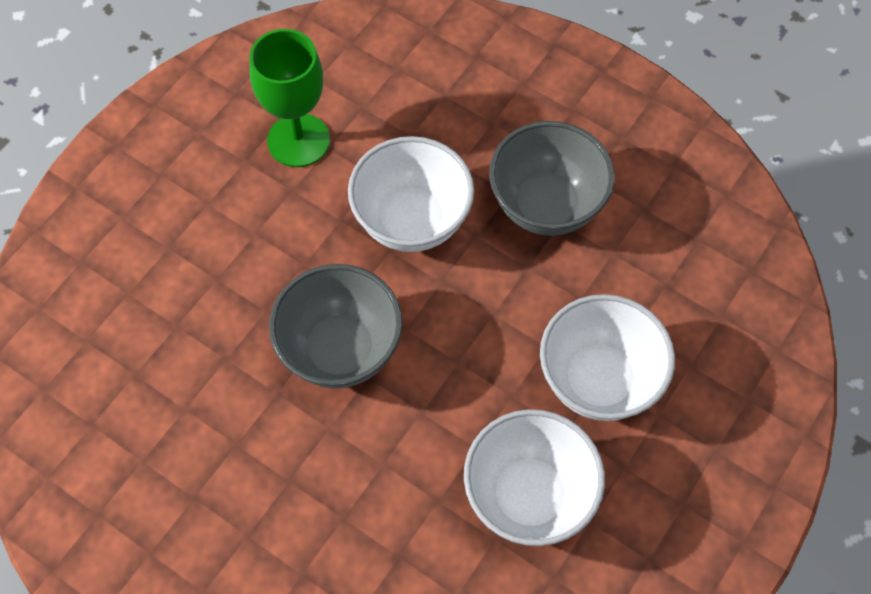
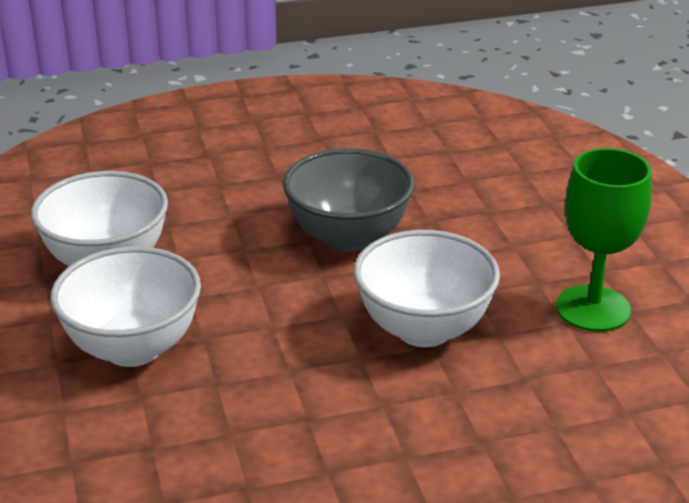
camera: 130 degrees right, 30 degrees down
(546, 205) = (337, 420): grey bowl -> none

